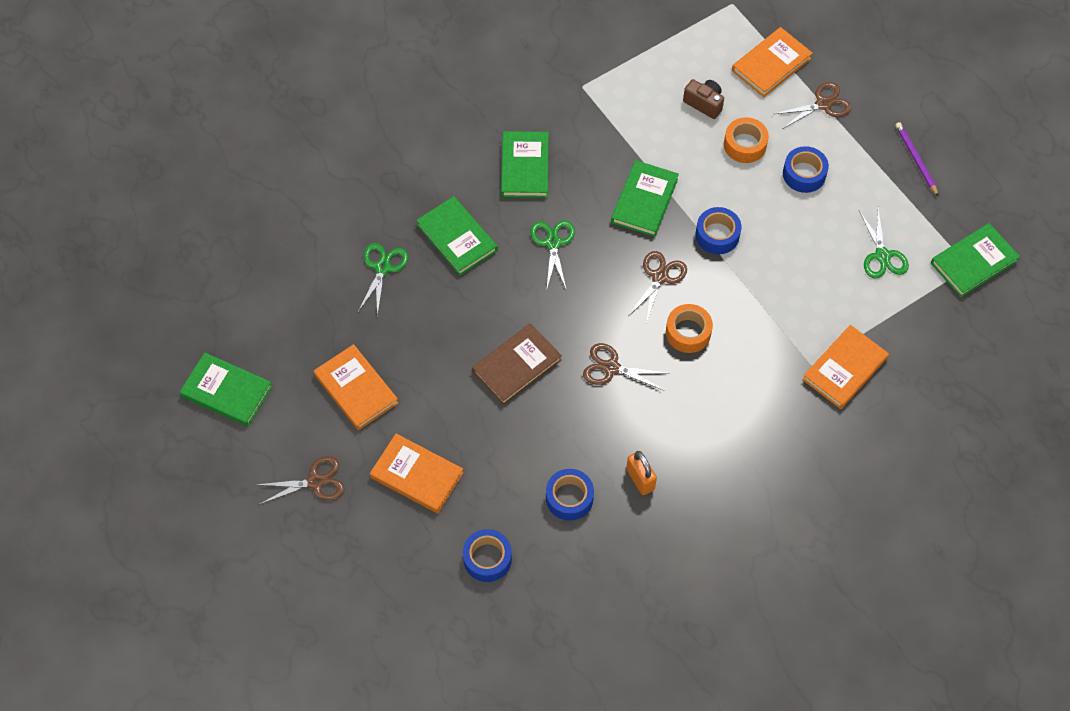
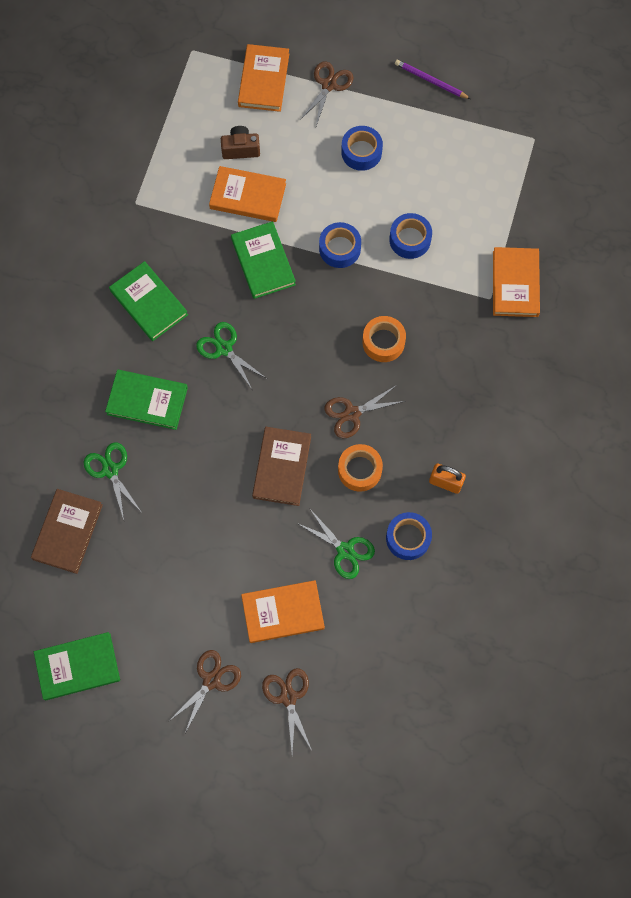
camera: 40 degrees left, 10 degrees up
(309, 288) = (67, 532): none -> brown book
(356, 389) = (177, 583): orange book -> orange book (248, 196)
(487, 558) = (390, 632): blue tape -> blue tape (410, 239)
(659, 277) = (326, 314): brown scissors -> brown scissors (288, 697)
(745, 145) = (299, 160): orange tape -> orange tape (359, 470)
(882, 256) = (469, 175): green scissors -> green scissors (345, 550)
(973, 262) = (535, 132): green book -> none

